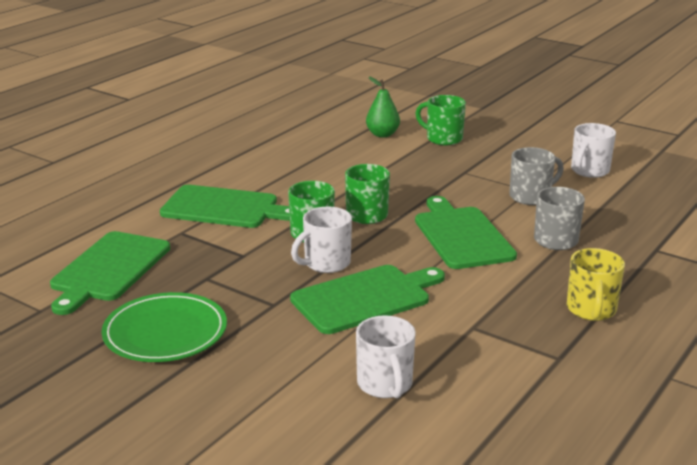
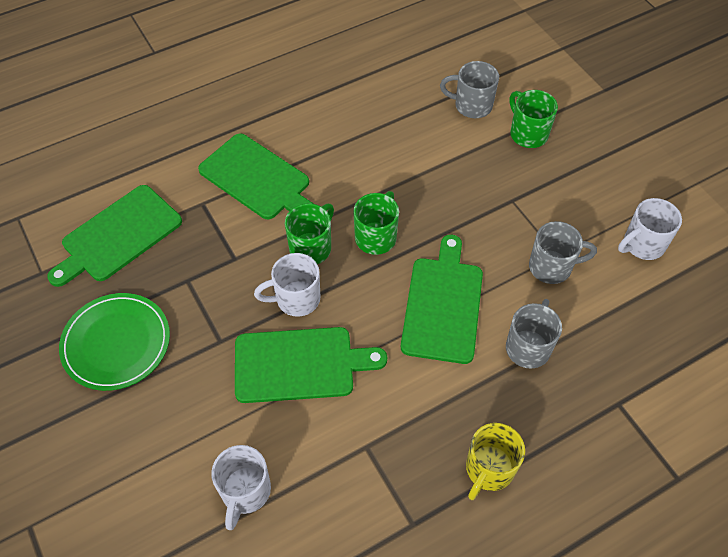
camera: 25 degrees right, 30 degrees up
(382, 134) = (471, 105): green pear -> grey mug

